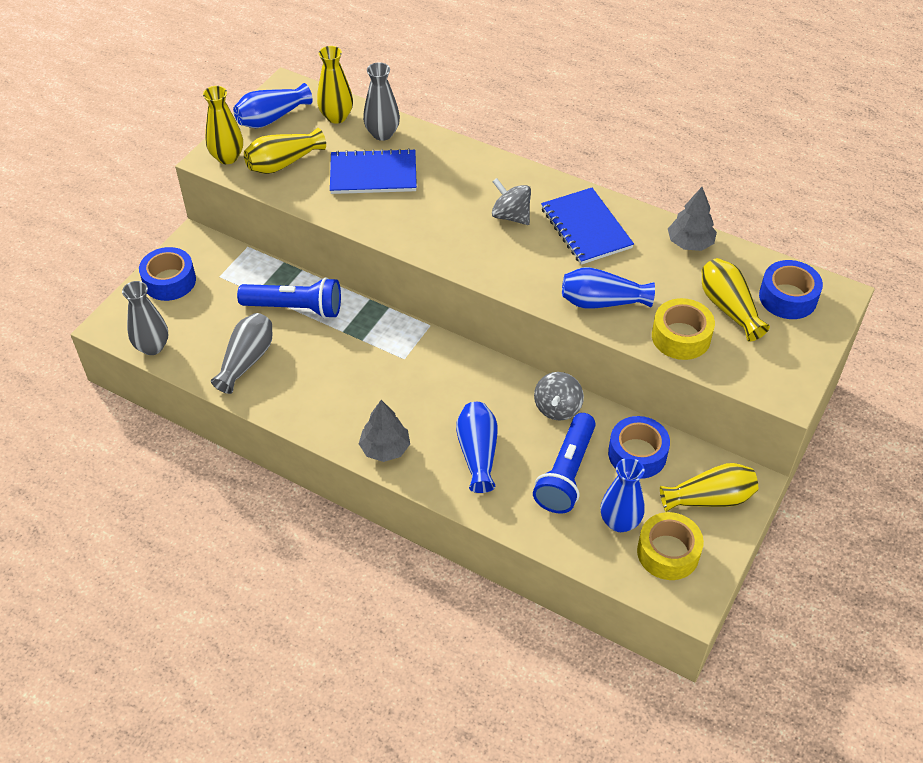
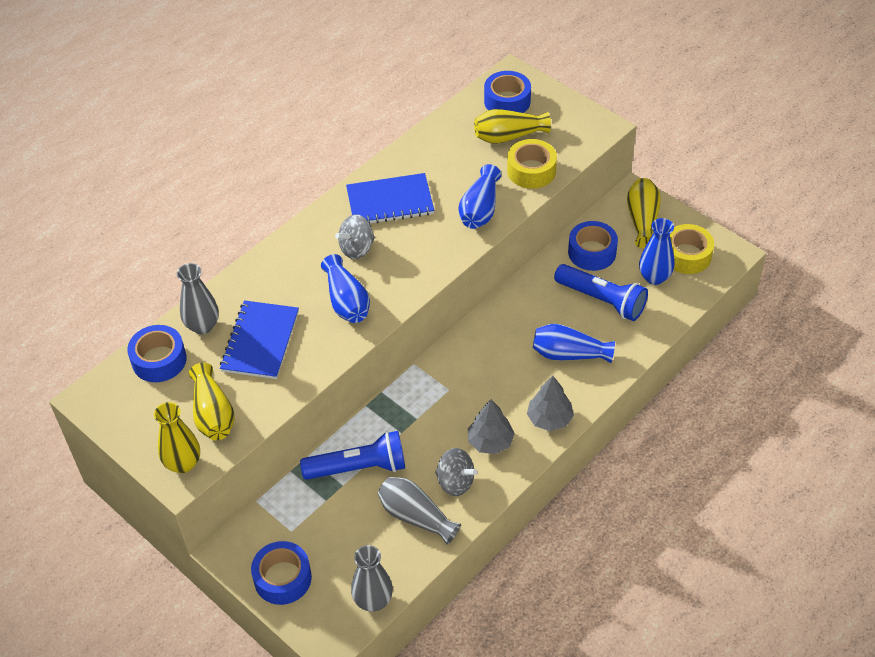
camera: 75 degrees left, 0 degrees up
(271, 118) = (135, 417): blue vase -> blue vase (346, 301)
(295, 308) = (359, 467): blue flashlight -> blue flashlight turned 60 degrees clockwise
(336, 117) = (159, 360): yellow vase -> blue tape
(557, 408) = (533, 292): grey spinning top -> grey spinning top (455, 482)
(690, 243) = (430, 141): grey tree -> grey tree (490, 442)

